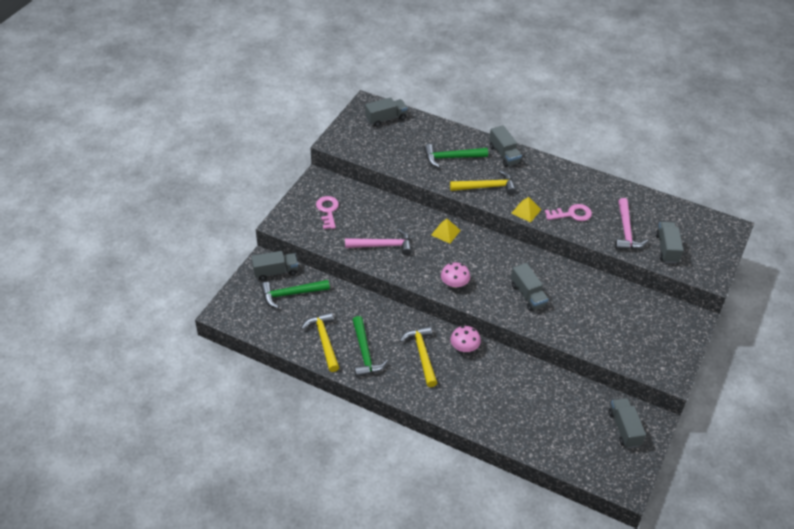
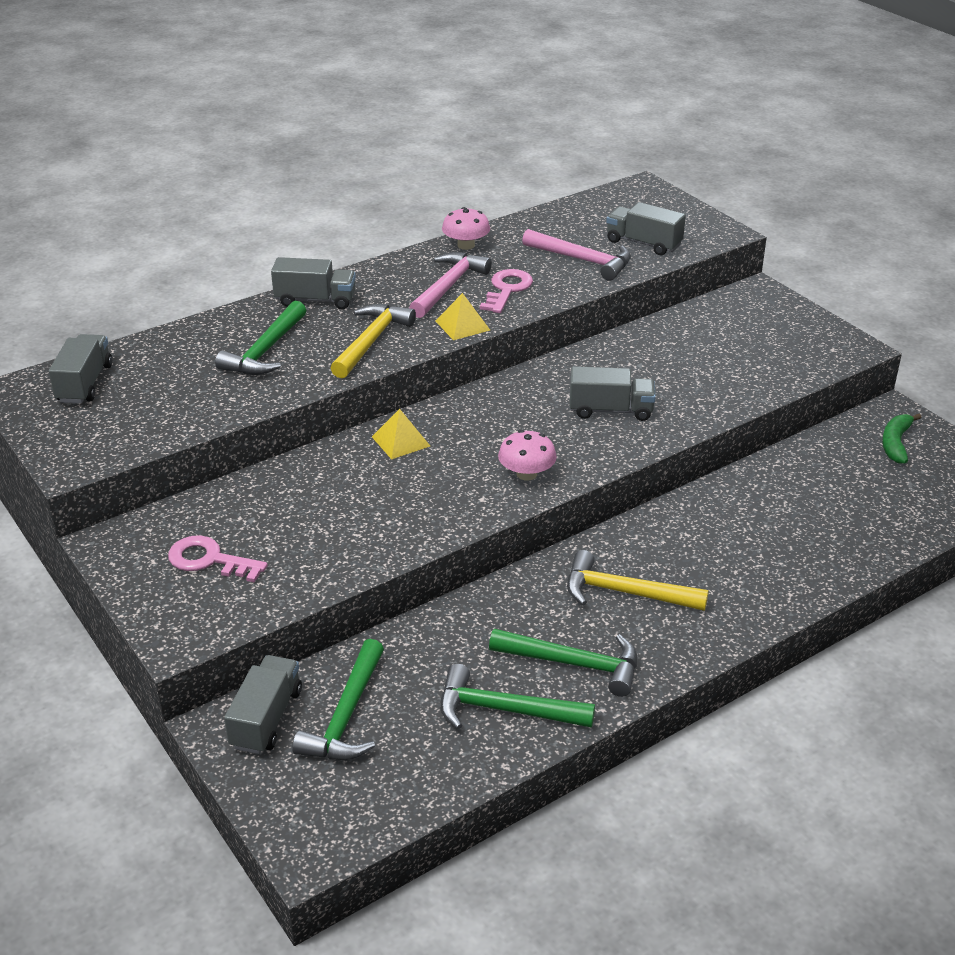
camera: 60 degrees left, 10 degrees down
(324, 341) = (505, 710): yellow hammer -> green hammer
(382, 245) = (366, 523): pink hammer -> pink hammer (448, 286)
(464, 347) = (640, 538): pink mushroom -> pink mushroom (466, 245)
(624, 428) = (896, 443): grey truck -> green banana

